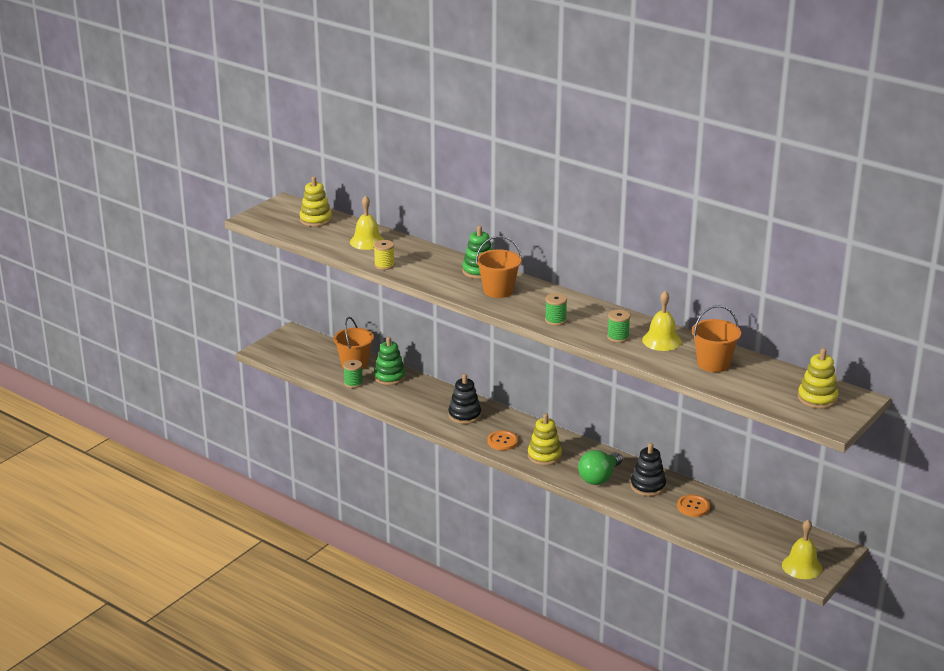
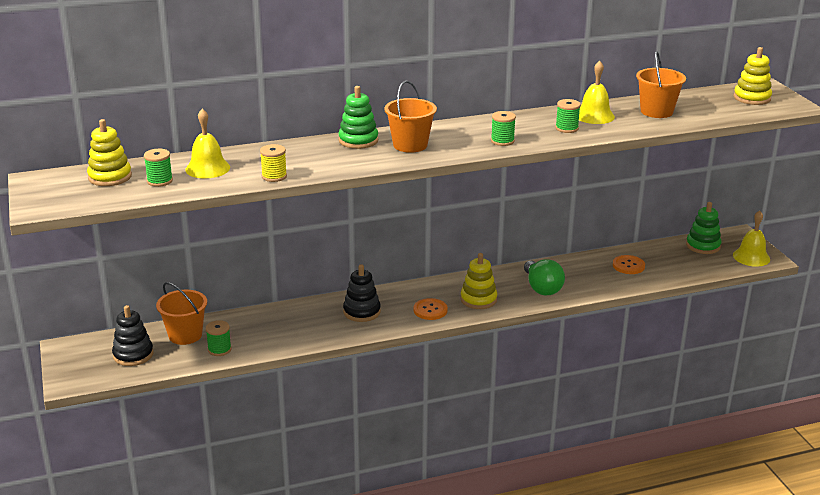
camera: 55 degrees left, 0 degrees up
(330, 235) = (160, 181): none -> green spool
(389, 377) = (239, 325): green stacking toy -> green stacking toy (703, 246)
(648, 486) = (578, 272): black stacking toy -> black stacking toy (133, 355)

